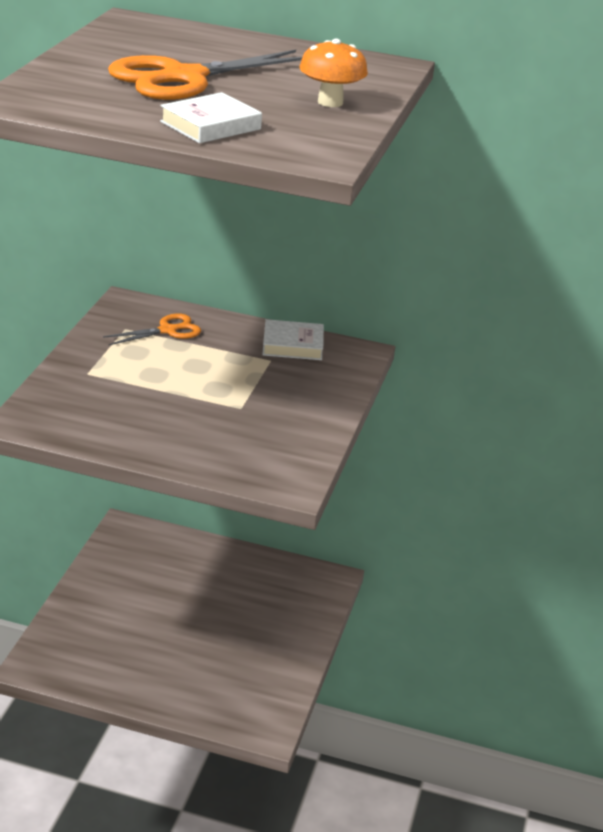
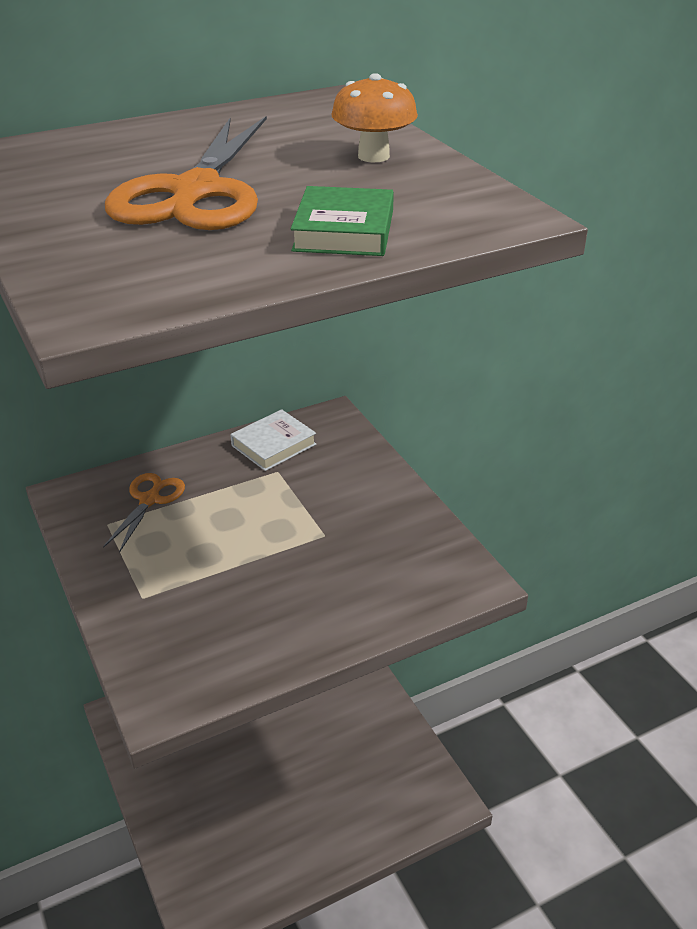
camera: 40 degrees left, 5 degrees up
(210, 125) = (344, 231): white book -> green book

